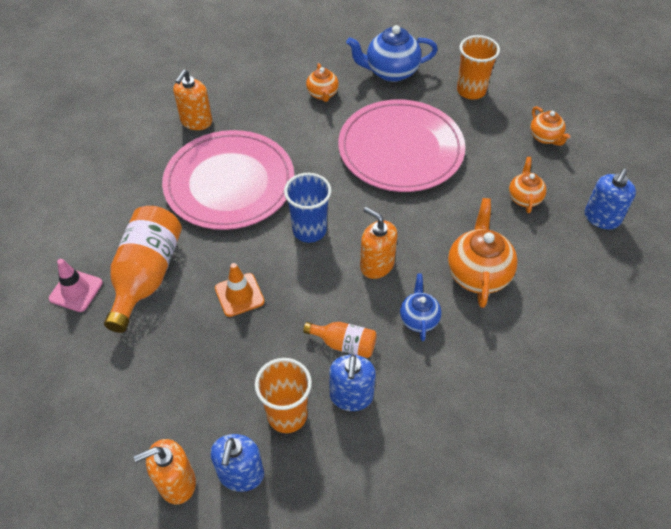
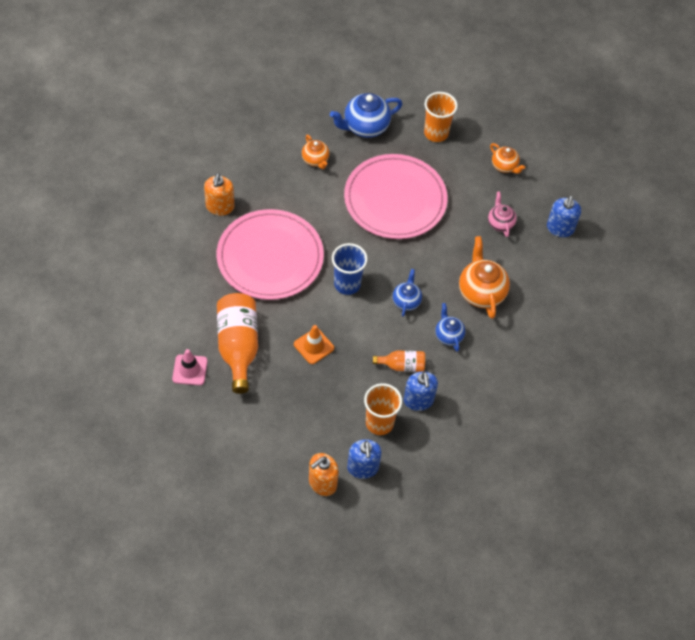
camera: 20 degrees left, 5 degrees up
(376, 265) = (406, 301): orange soap dispenser -> blue teapot
(524, 198) = (500, 223): orange teapot -> pink teapot

